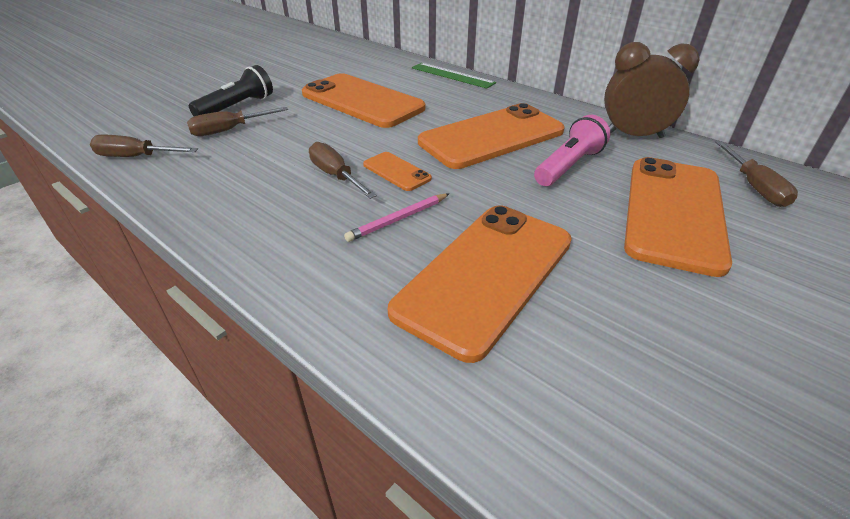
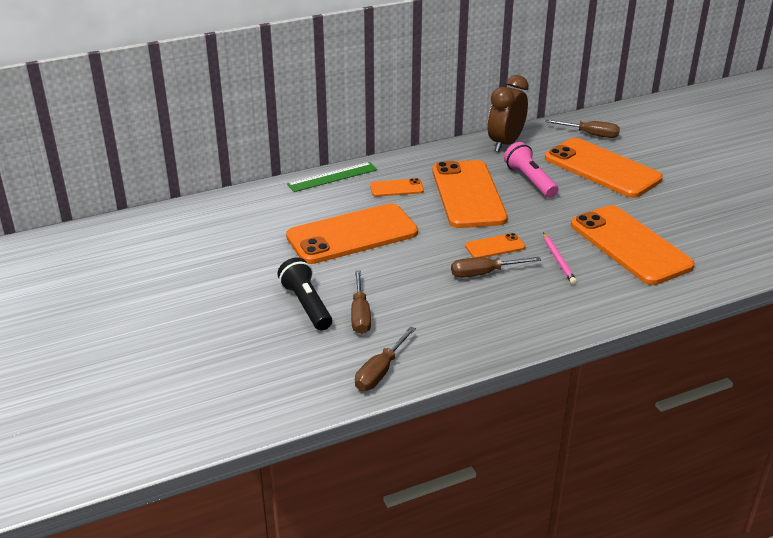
camera: 65 degrees left, 5 degrees down
(463, 102) = (396, 188): none -> orange phone

